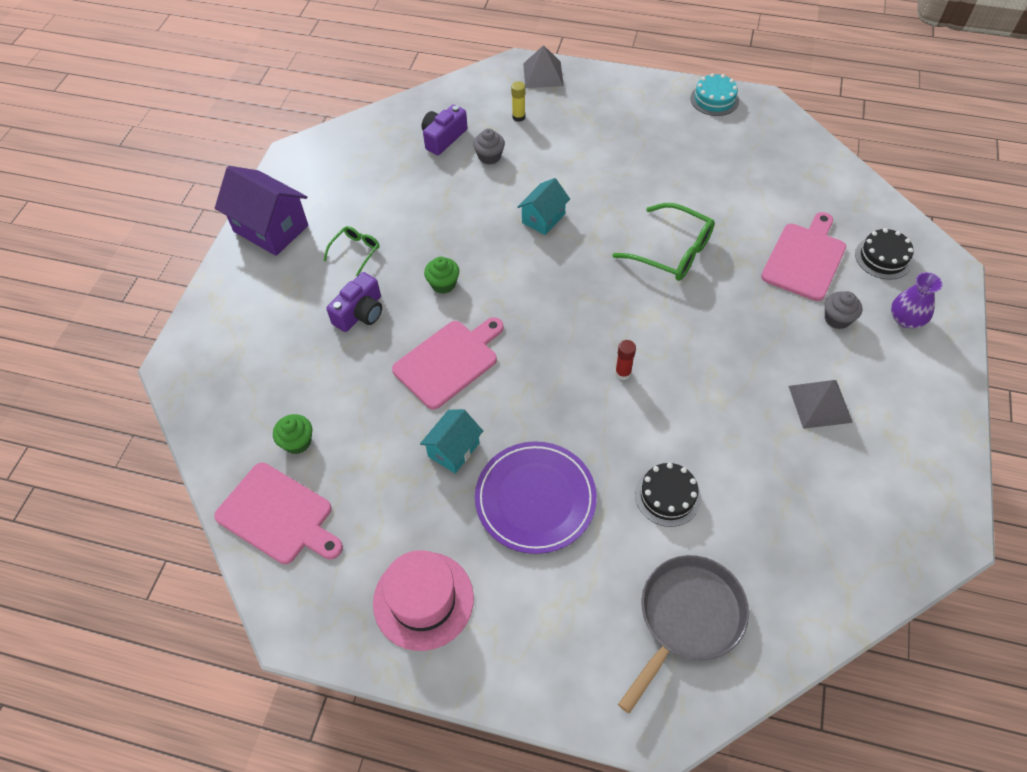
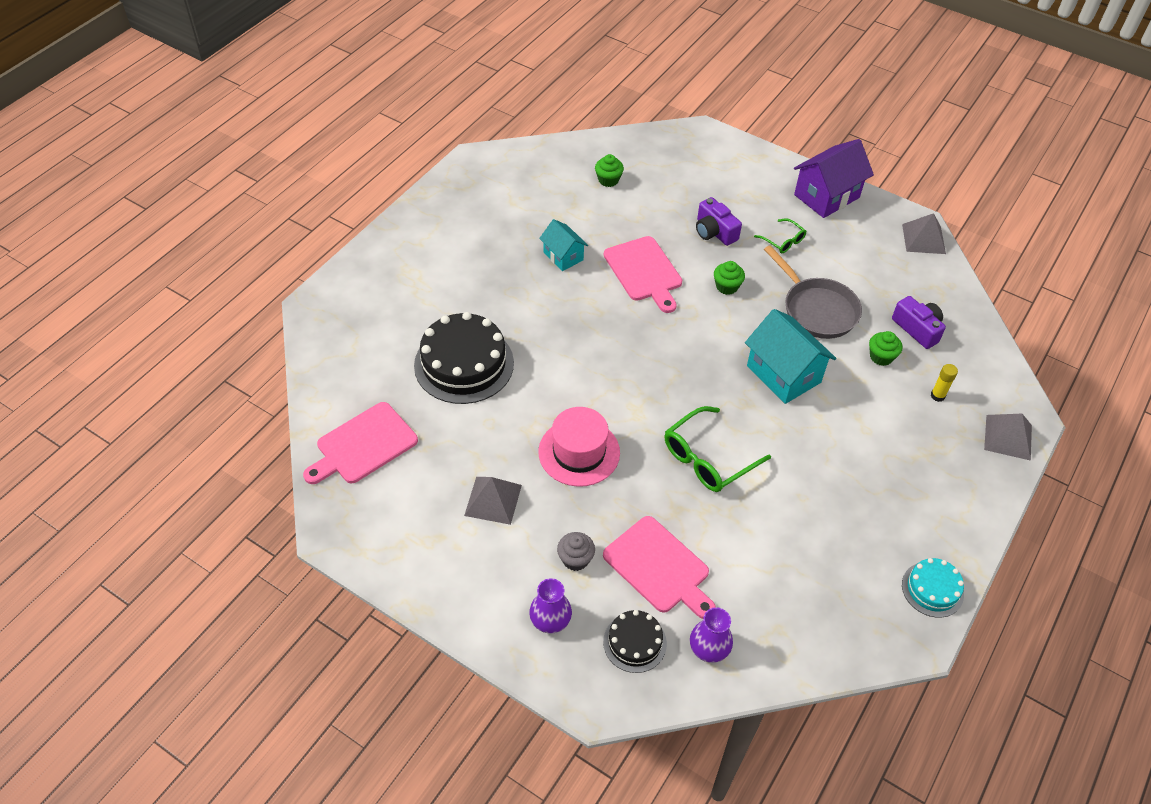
camera: 105 degrees right, 5 degrees down
(278, 515) = (555, 163): pink cutting board -> pink cutting board (363, 445)
(316, 148) = (923, 239): none -> grey pyramid
(423, 600) = (459, 217): pink hat -> pink hat (579, 452)
(489, 157) = (881, 357): grey cupcake -> green cupcake
(535, 499) = (501, 289): purple plate -> none
(543, 218) = (783, 374): turquoise house -> turquoise house, size x1.68
(623, 373) = (586, 374): red glue stick -> none
(667, 496) = (464, 364): black cake -> black cake, size x1.87
(687, 618) = (370, 342): grey pan -> grey pan (816, 309)
(854, 211) = (709, 648): none -> purple vase

